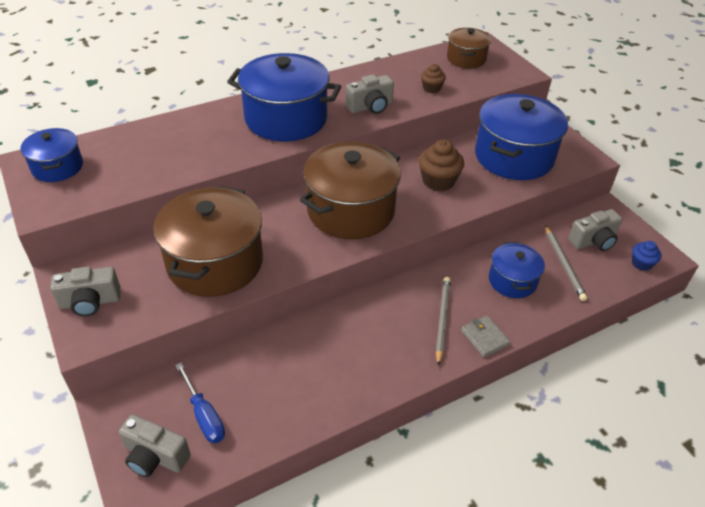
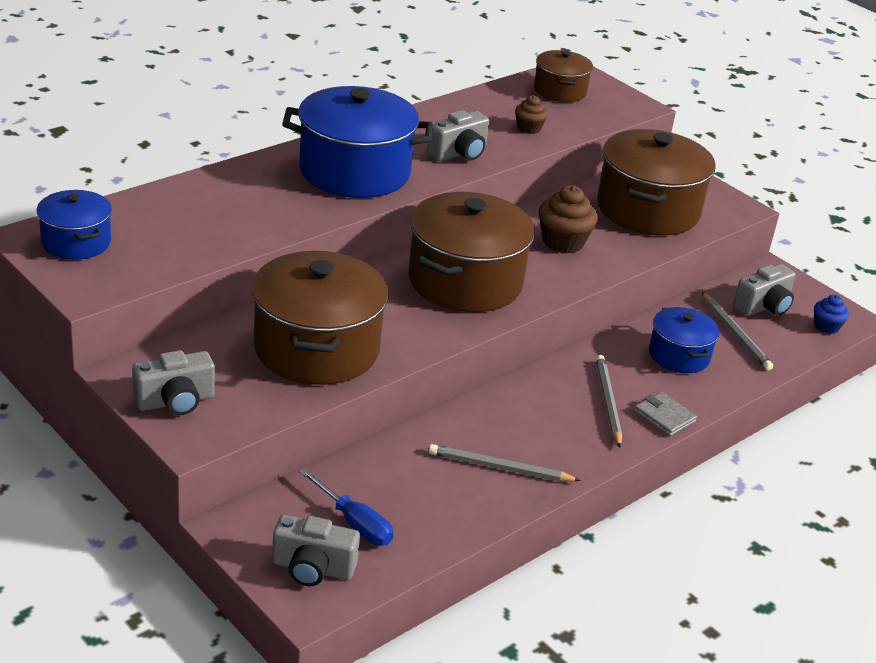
camera: 15 degrees left, 10 degrees down
(336, 374) = (500, 468): none -> grey pencil
(514, 156) = (648, 209): blue pot -> brown pot

